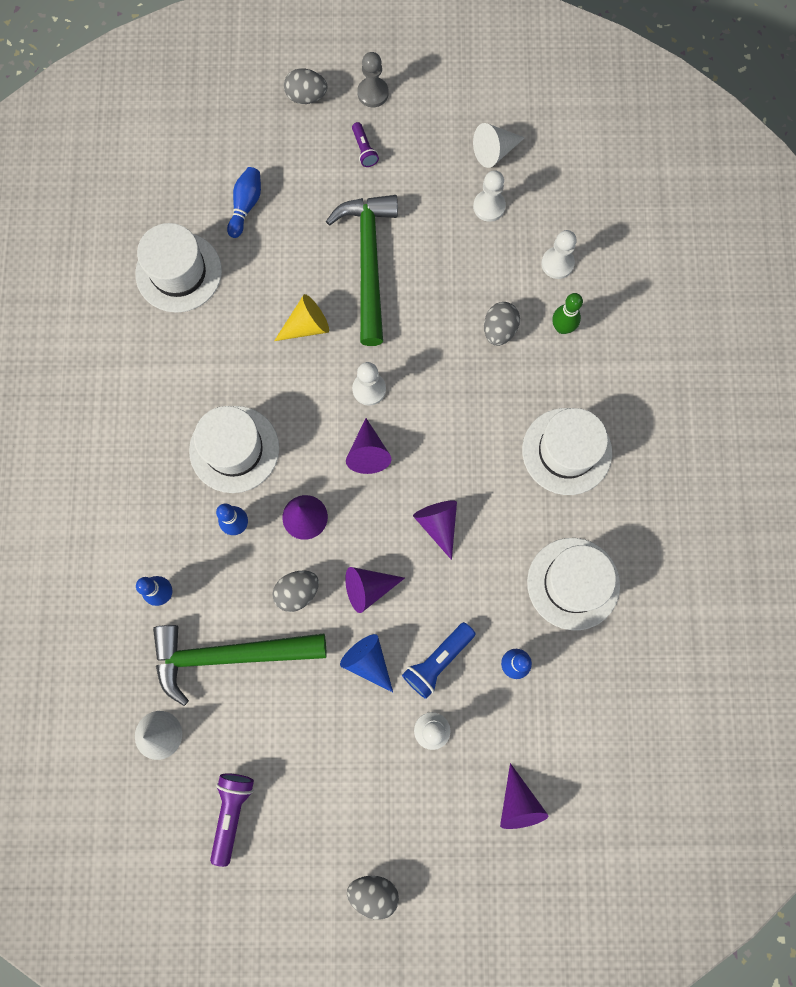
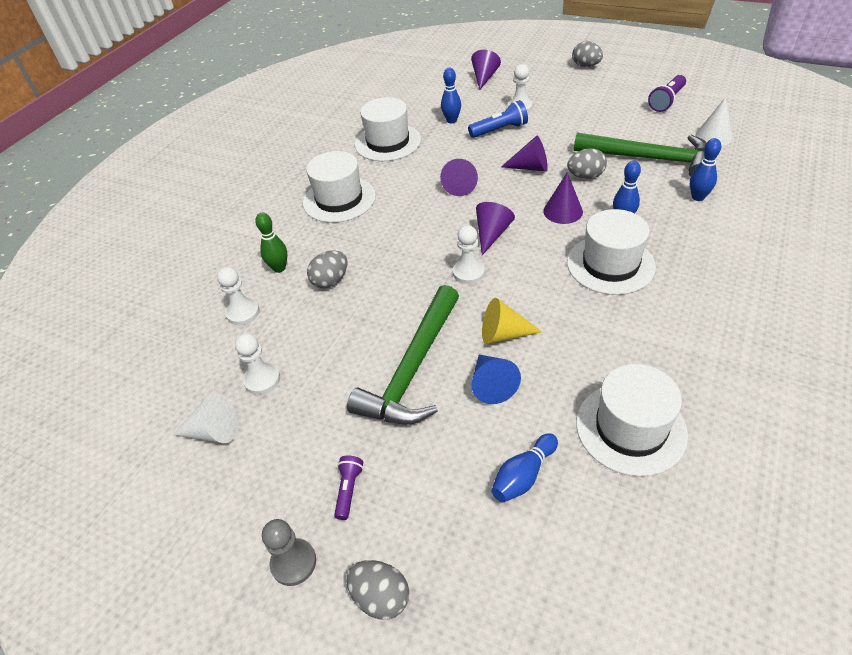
camera: 150 degrees left, 30 degrees down
(368, 661) = (547, 138): blue cone -> blue cone (491, 385)

